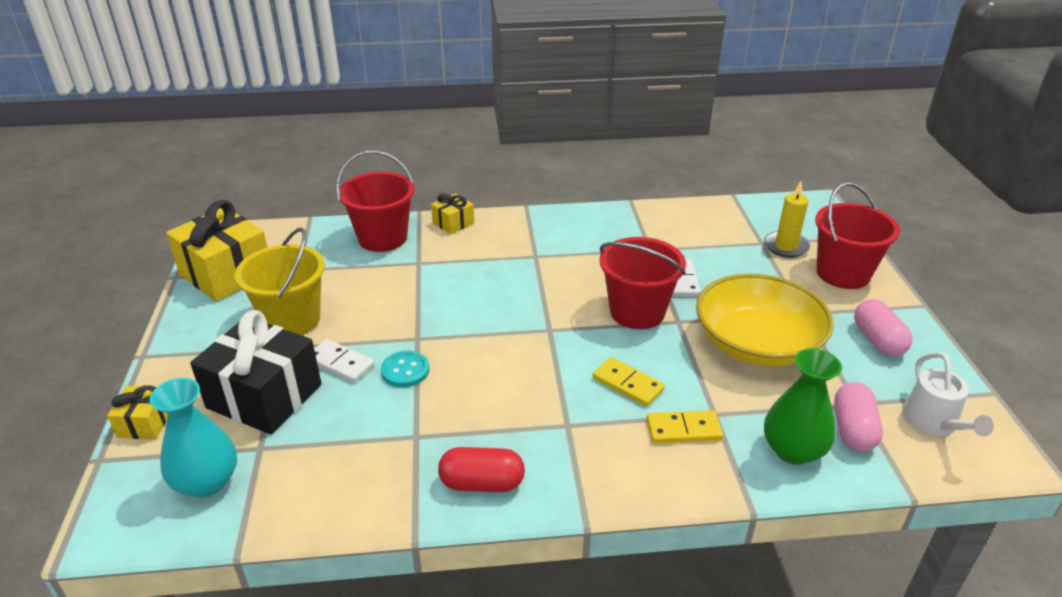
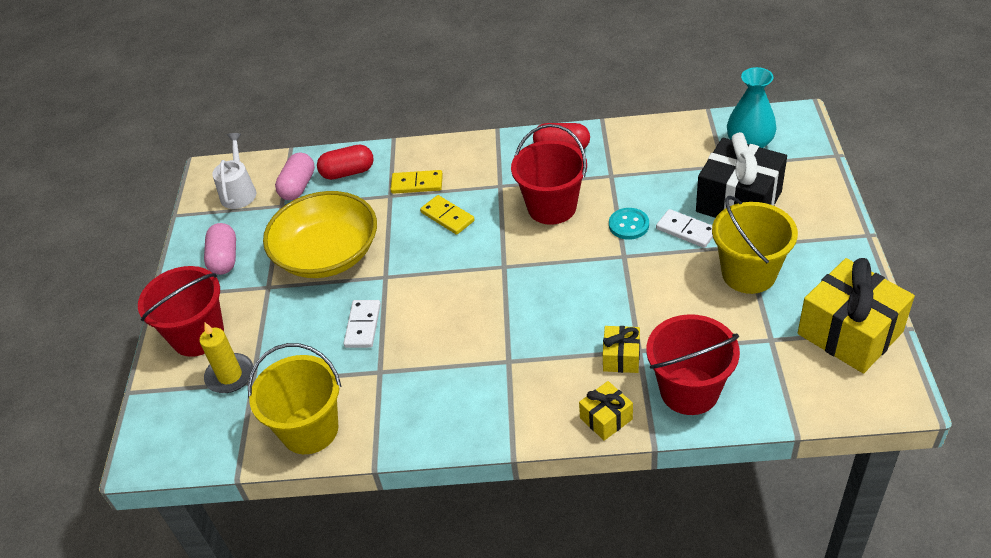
camera: 170 degrees left, 10 degrees up
(145, 423) = (821, 180): yellow gift -> yellow gift (621, 357)
(637, 312) = (419, 286): red bucket -> red bucket (552, 207)
(691, 216) = (310, 429): none -> yellow bucket
(793, 450) = (348, 172): green vase -> red capsule

